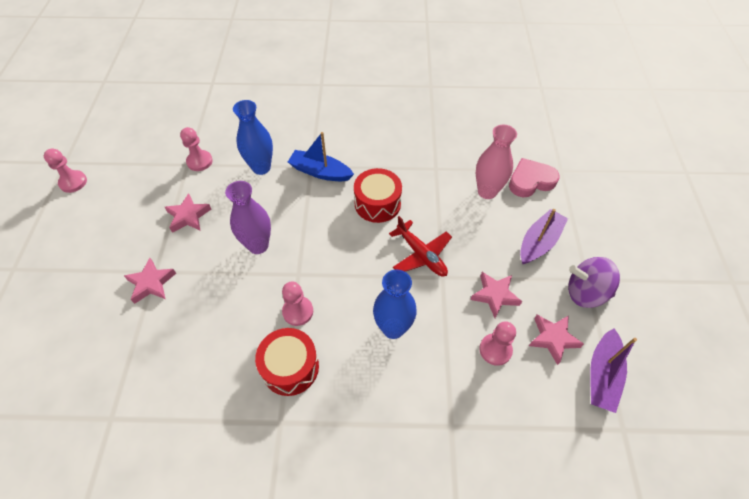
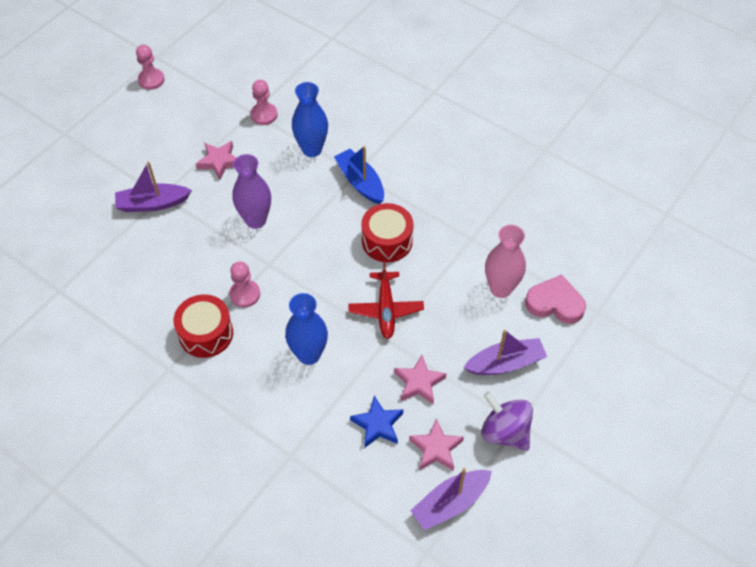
camera: 35 degrees right, 0 degrees up
(151, 283) = (152, 204): pink star -> purple boat
(495, 350) = (377, 425): pink pawn -> blue star

